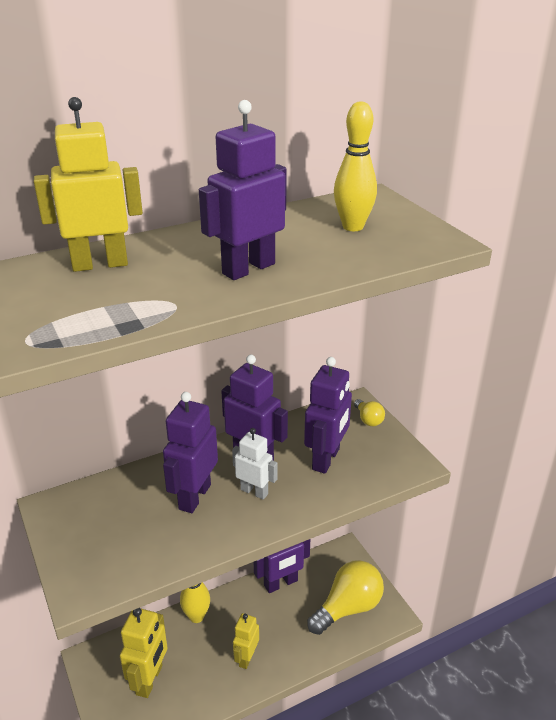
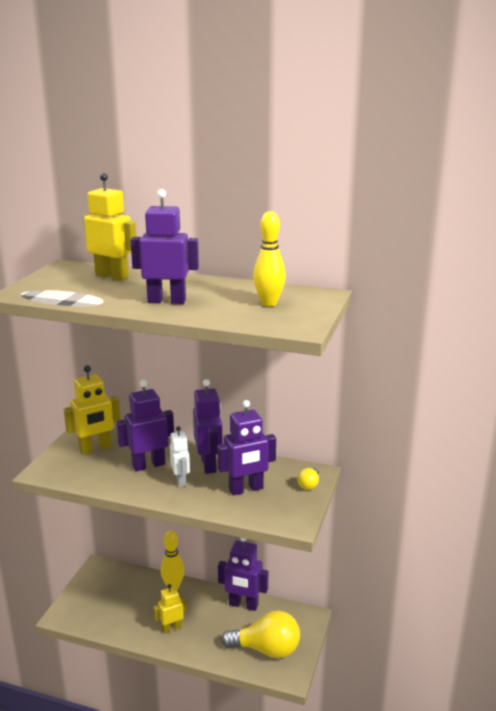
camera: 45 degrees right, 10 degrees down
(149, 680) = (111, 599): yellow robot -> yellow robot (95, 449)

